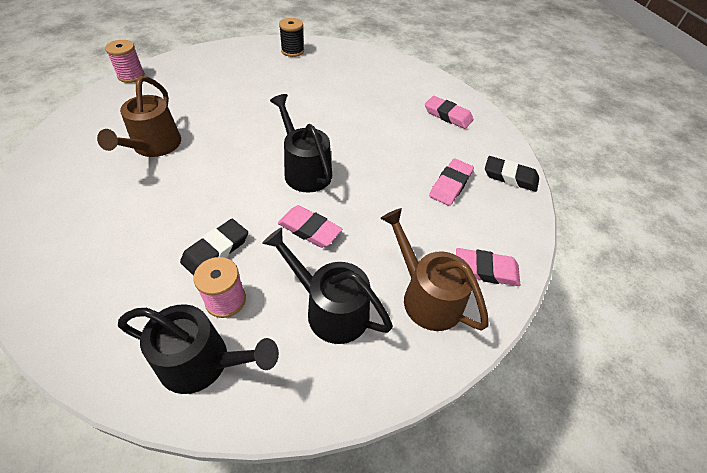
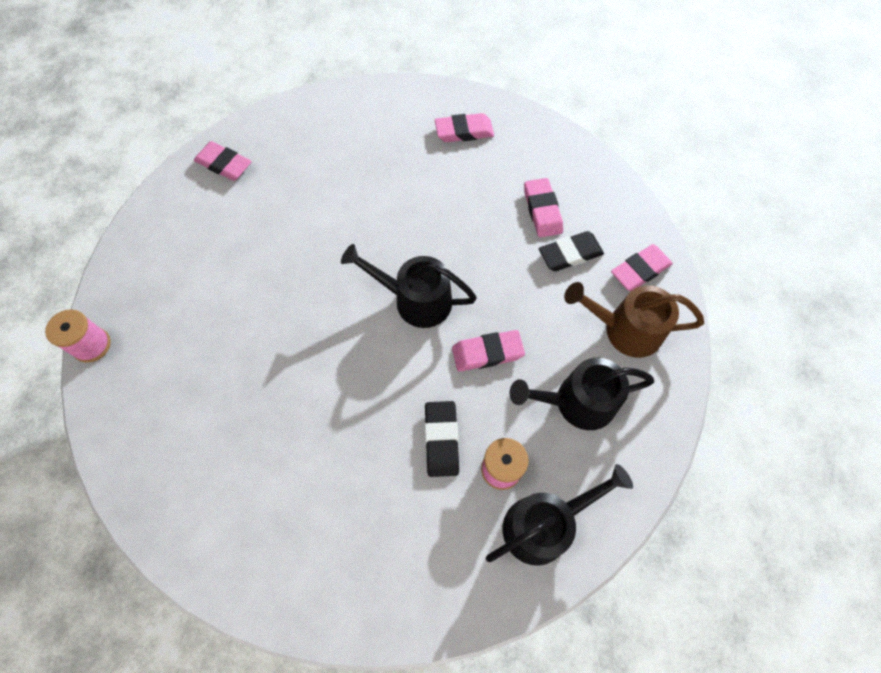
camera: 40 degrees left, 15 degrees up
(154, 147) = (248, 401): brown watering can -> none
(292, 51) = (224, 164): black spool -> pink eraser
(510, 177) = (576, 162): black eraser -> black eraser (570, 254)

